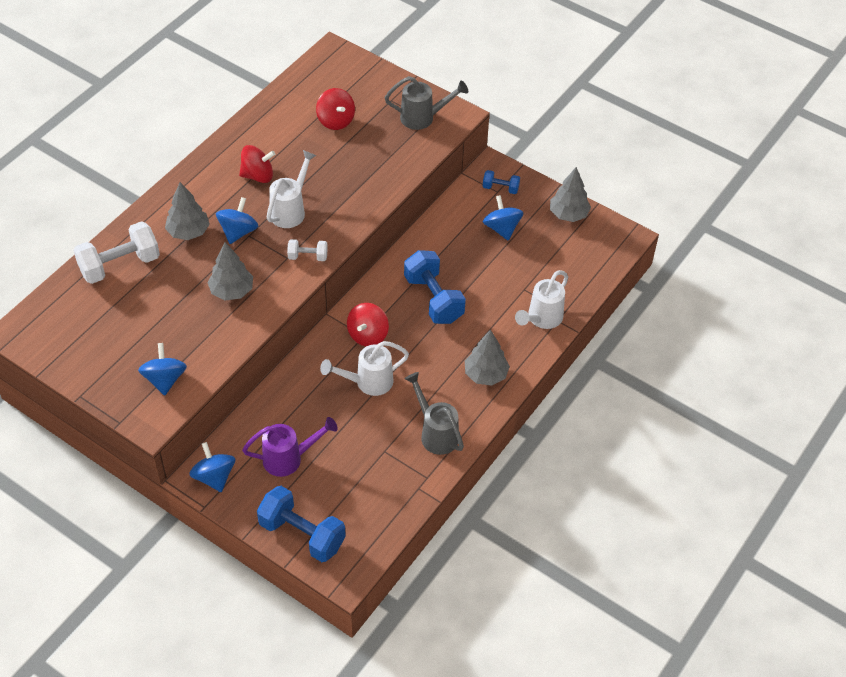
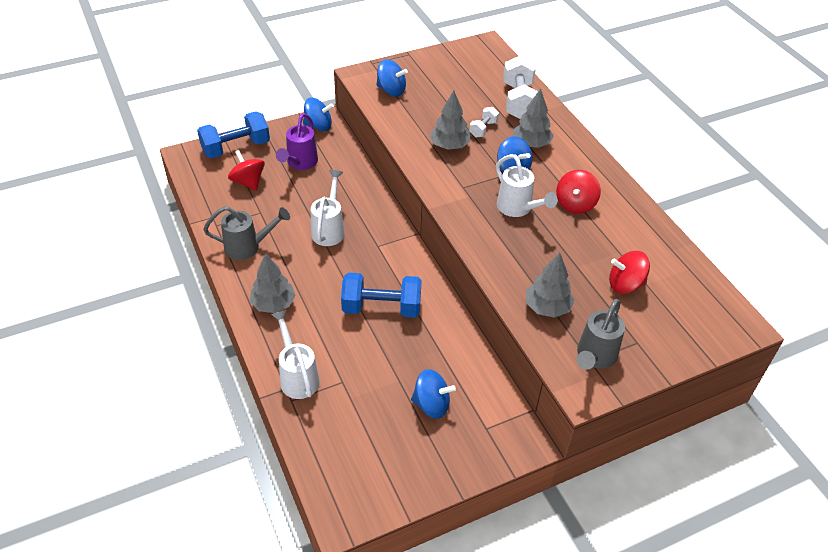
camera: 120 degrees right, 5 degrees down
(308, 256) = (455, 199): white dumbbell -> white dumbbell (483, 129)
(368, 335) = (376, 248): red spinning top -> red spinning top (248, 182)
(500, 188) = (489, 434): blue dumbbell -> none
(568, 214) = (412, 478): grey tree -> grey tree (547, 307)

